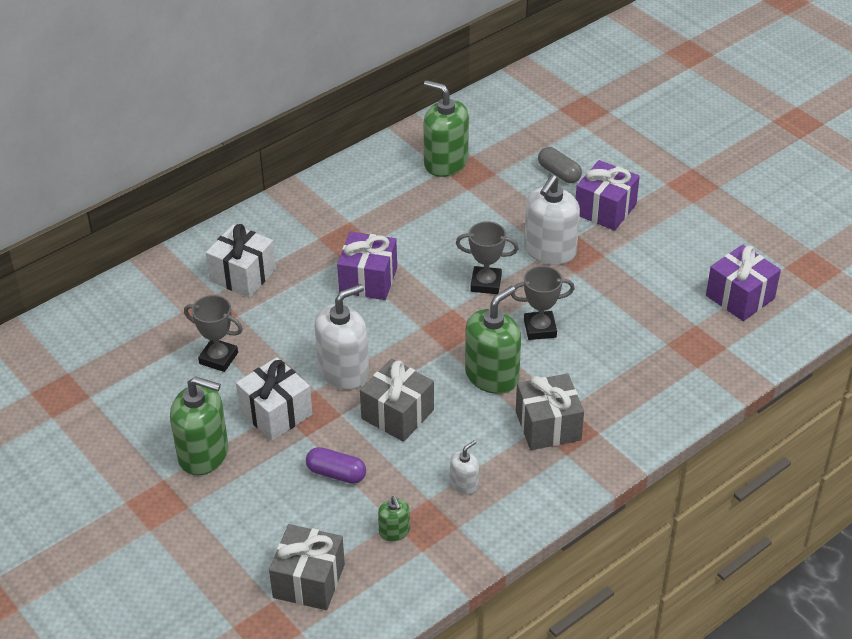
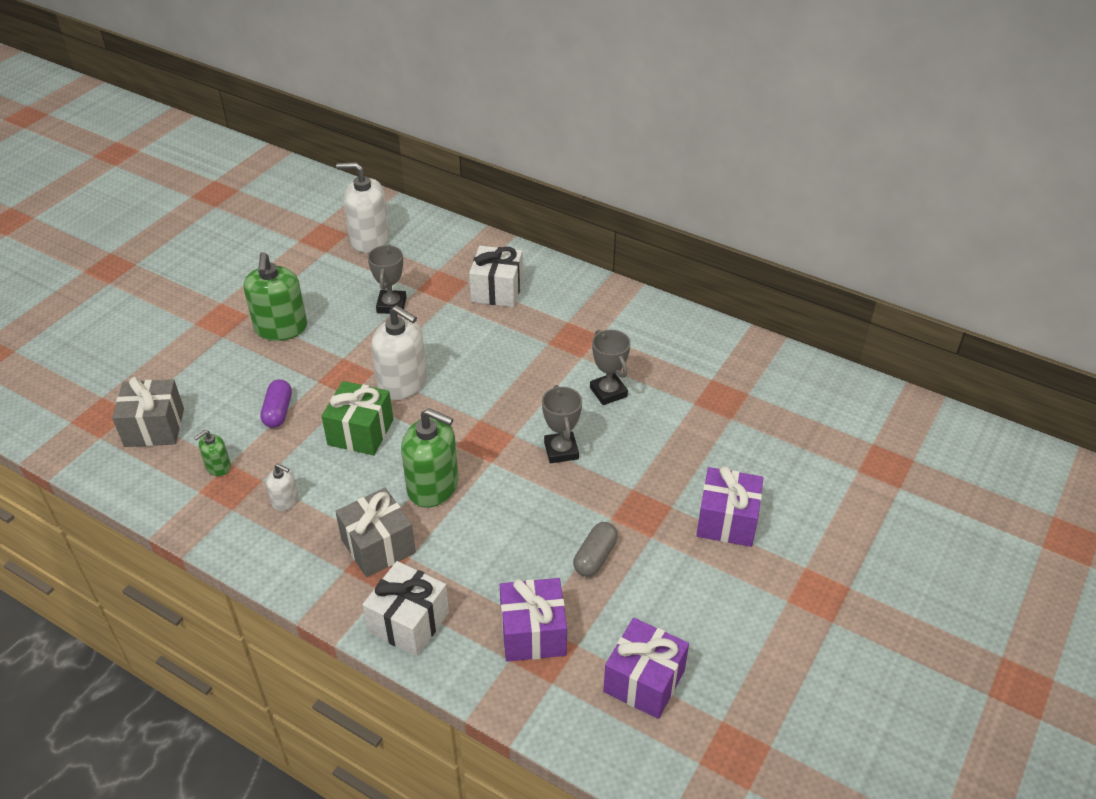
camera: 70 degrees right, 0 degrees up
(276, 413) = (338, 356): white gift -> white gift (408, 622)
(368, 280) = (527, 367): purple gift -> purple gift (533, 633)
(397, 414) = (360, 432): grey gift -> green gift
(445, 162) = (724, 377): green soap dispenser -> none
(540, 328) = (514, 508): grey trophy -> grey trophy (608, 392)
(549, 250) = (635, 489): white soap dispenser -> white soap dispenser (369, 239)
(559, 173) = (763, 468): grey capsule -> grey capsule (595, 557)

